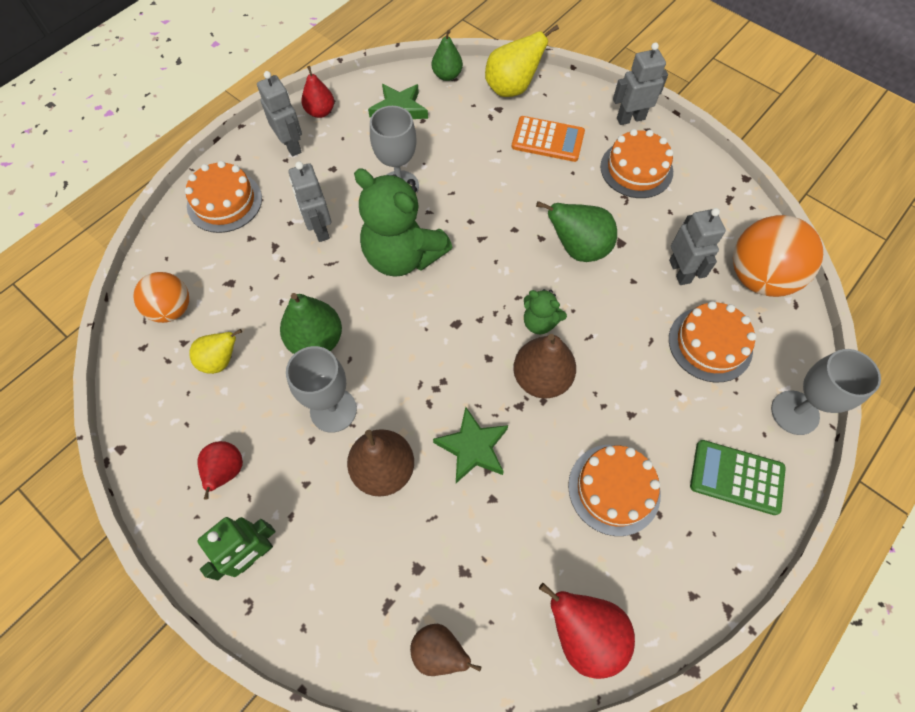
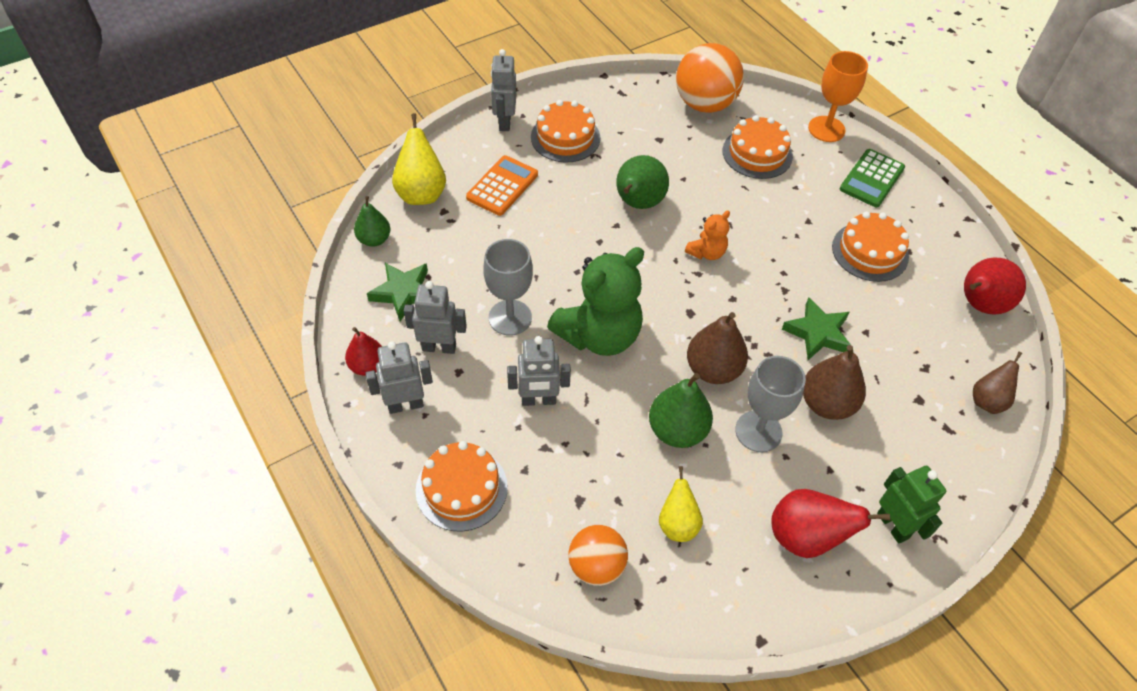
camera: 75 degrees left, 10 degrees down
(226, 471) = (805, 537): red pear -> red pear, size x1.54
(539, 322) = (706, 252): green teddy bear -> orange teddy bear
(541, 378) = (762, 267): brown pear -> brown pear (713, 369)
(680, 271) = (683, 147): grey robot -> grey robot (439, 347)
(794, 412) = (826, 129): grey goblet -> orange goblet

